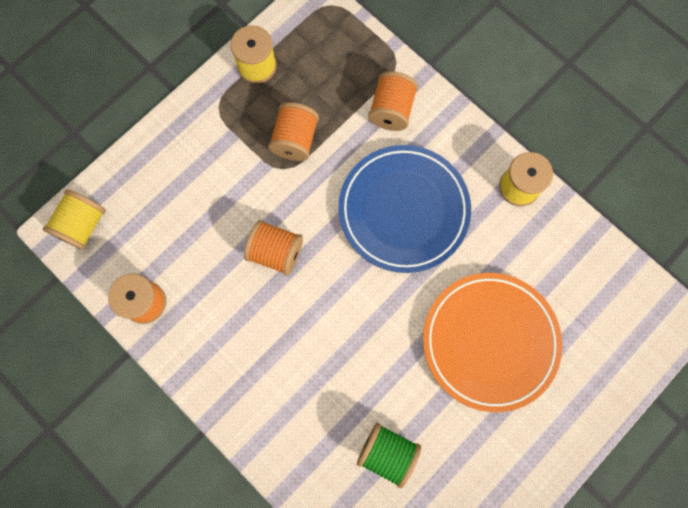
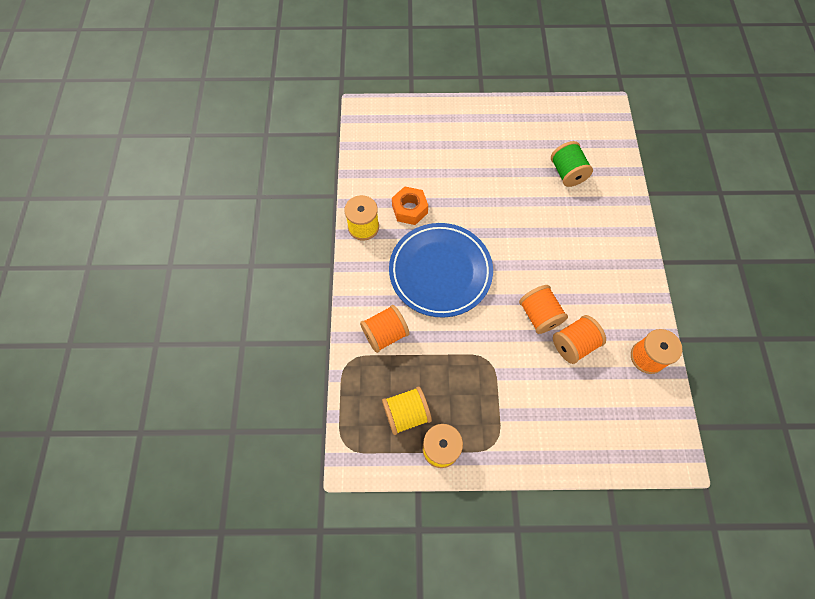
camera: 135 degrees left, 10 degrees down
(83, 225) = (656, 445): yellow spool -> yellow spool (406, 414)
(295, 140) = (464, 372): orange spool -> orange spool (574, 344)
(490, 341) = (464, 174): orange plate -> none
(498, 247) = (409, 209): none -> orange nut

